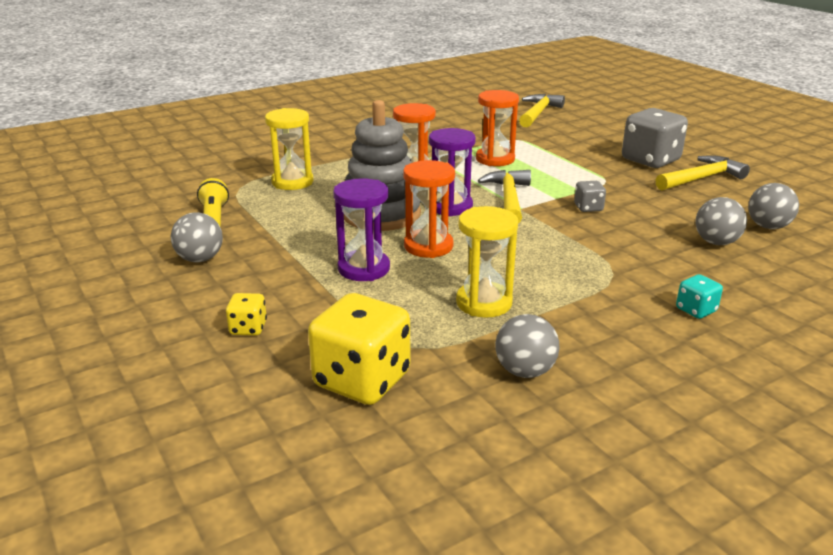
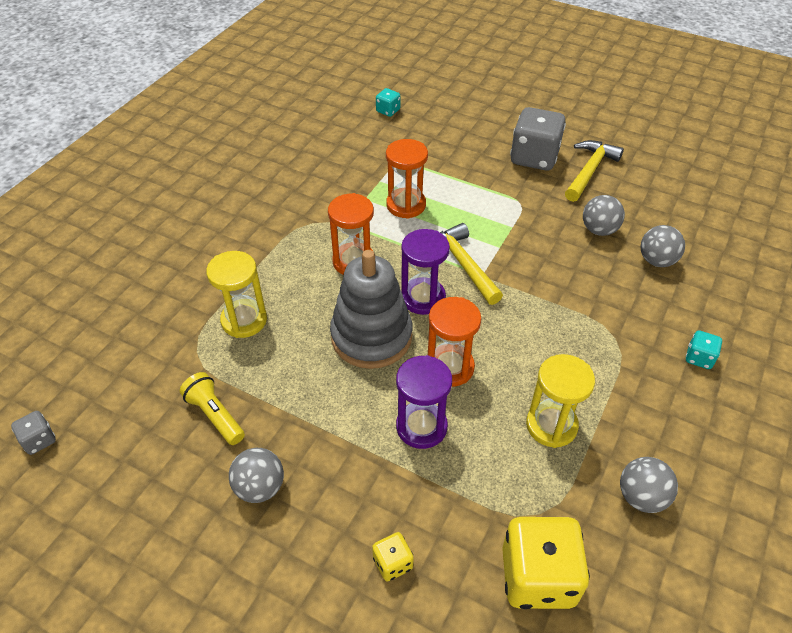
camera: 30 degrees left, 20 degrees up
(538, 113) = (388, 111): yellow hammer -> turquoise dice
(588, 208) = (535, 251): grey dice -> grey dice (39, 440)
(768, 226) = (677, 223): grey ball -> grey ball (599, 230)

